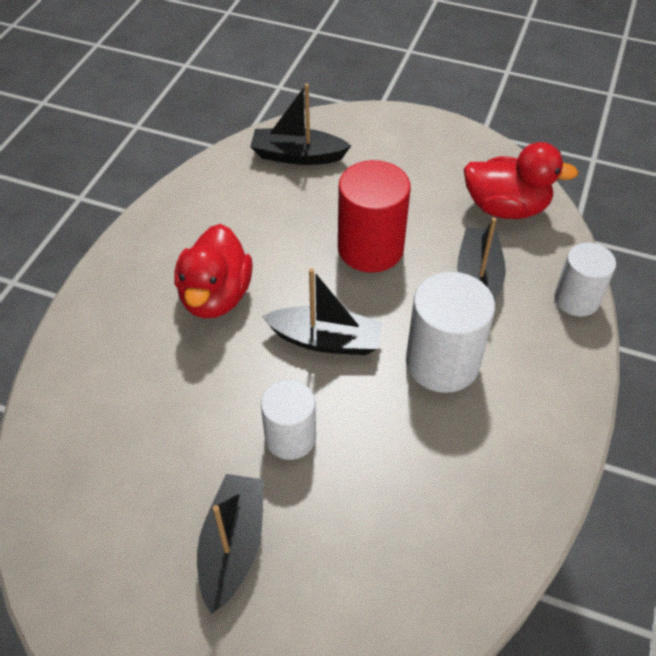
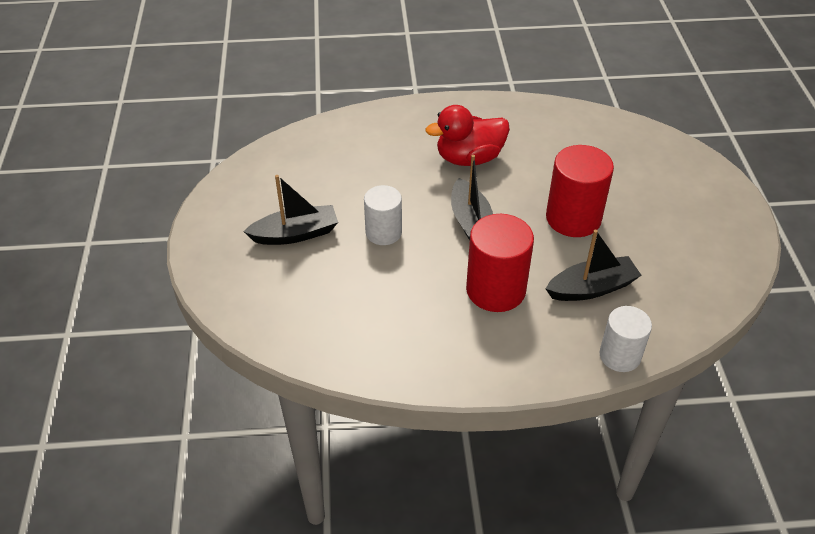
camera: 65 degrees right, 5 degrees down
(298, 156) = (633, 149): black boat -> none
(442, 362) = (495, 290): white cylinder -> red cylinder
(506, 208) = (686, 284): red duck -> none

